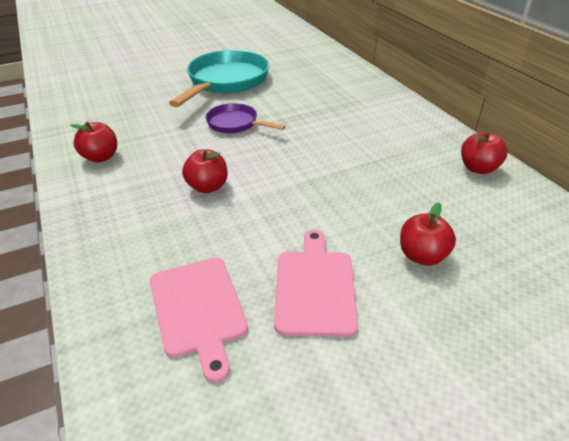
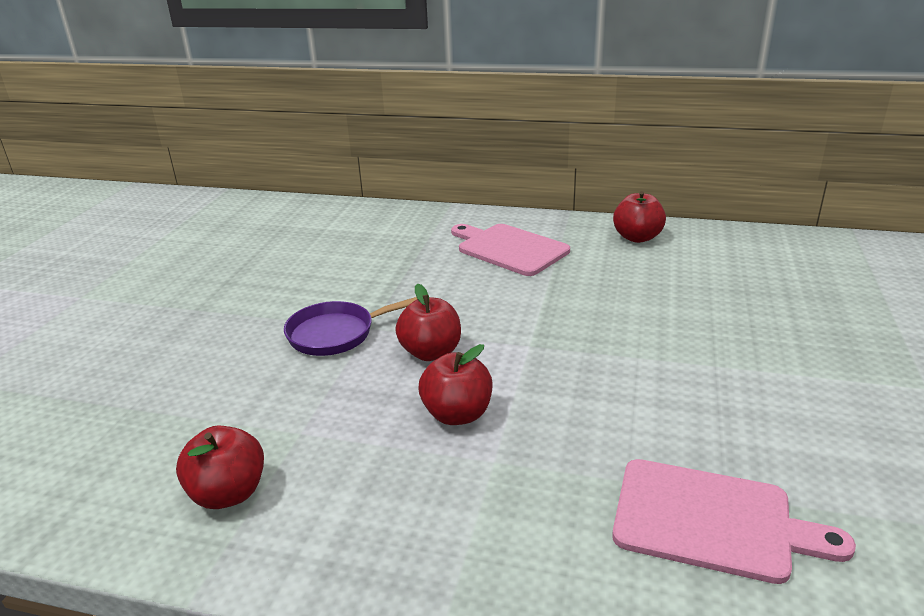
camera: 50 degrees left, 10 degrees down
(226, 81) = (212, 298): turquoise pan -> none
(314, 287) = (739, 413): pink cutting board -> pink cutting board (509, 249)
(422, 256) = (743, 327): red apple -> red apple (431, 352)

